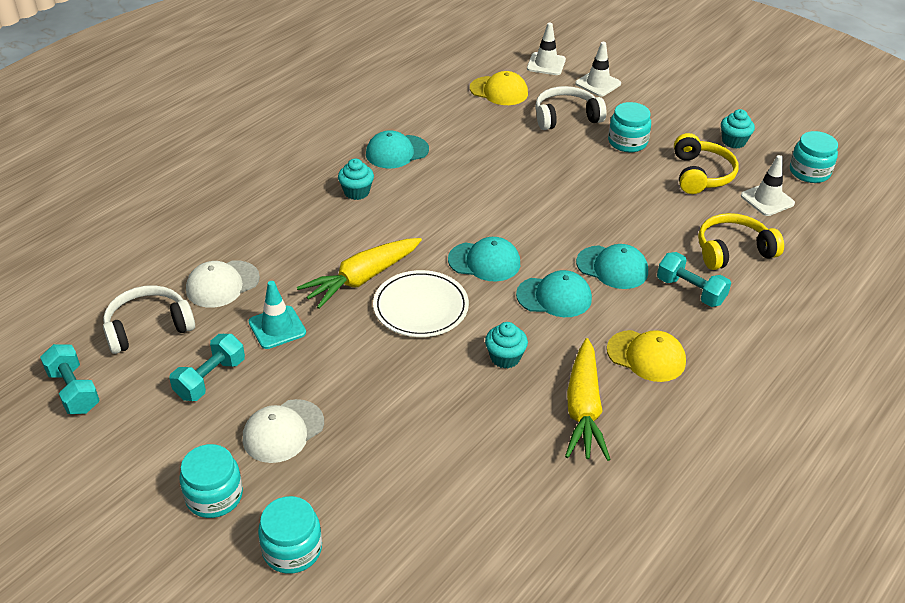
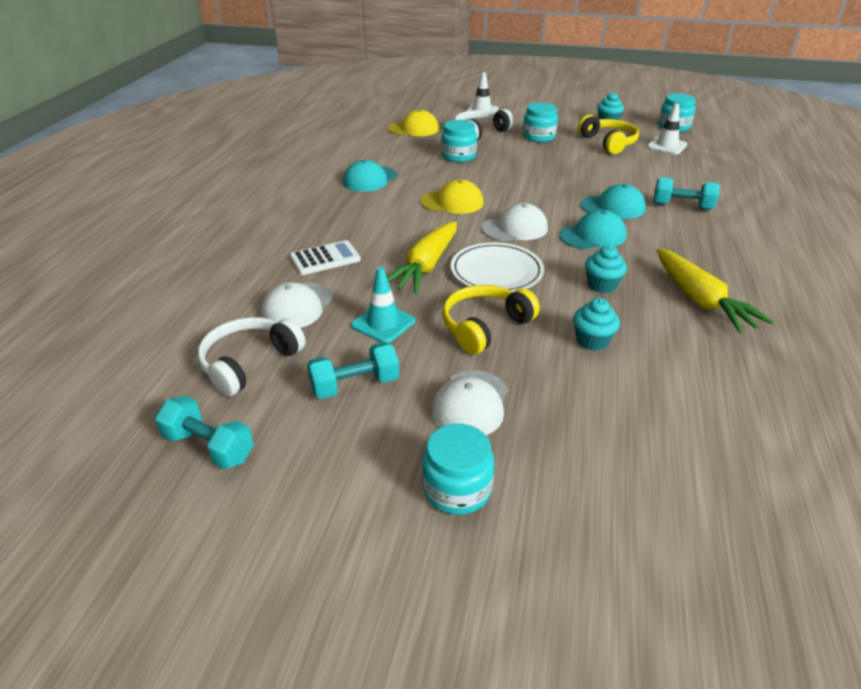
camera: 25 degrees left, 5 degrees down
(210, 379) = (355, 385): turquoise dumbbell -> turquoise dumbbell turned 60 degrees clockwise
(282, 239) = (325, 259): none -> white calculator
(292, 549) = (584, 506): turquoise jar -> turquoise jar (458, 156)
(356, 192) = (361, 211): turquoise cupcake -> turquoise cupcake (592, 341)
(484, 261) = (515, 228): turquoise cap -> white cap
(546, 64) = (432, 108): white traffic cone -> none
(646, 356) = (702, 253): yellow cap -> yellow cap (452, 202)
(733, 251) = (680, 177): yellow headphones -> yellow headphones (485, 327)

